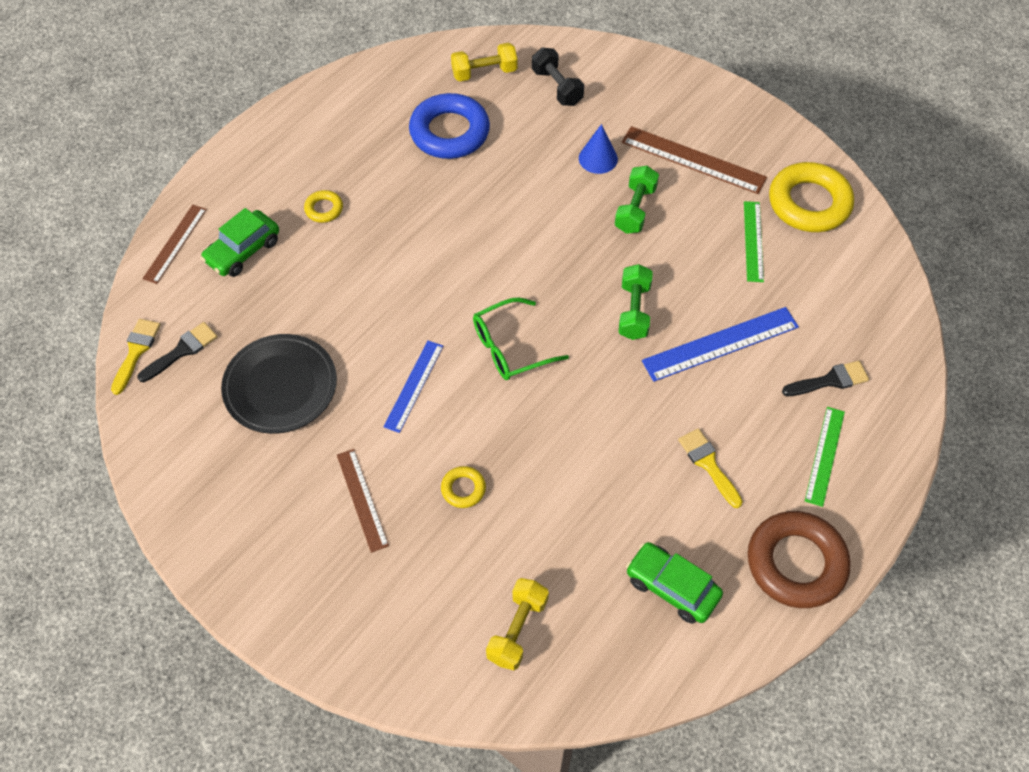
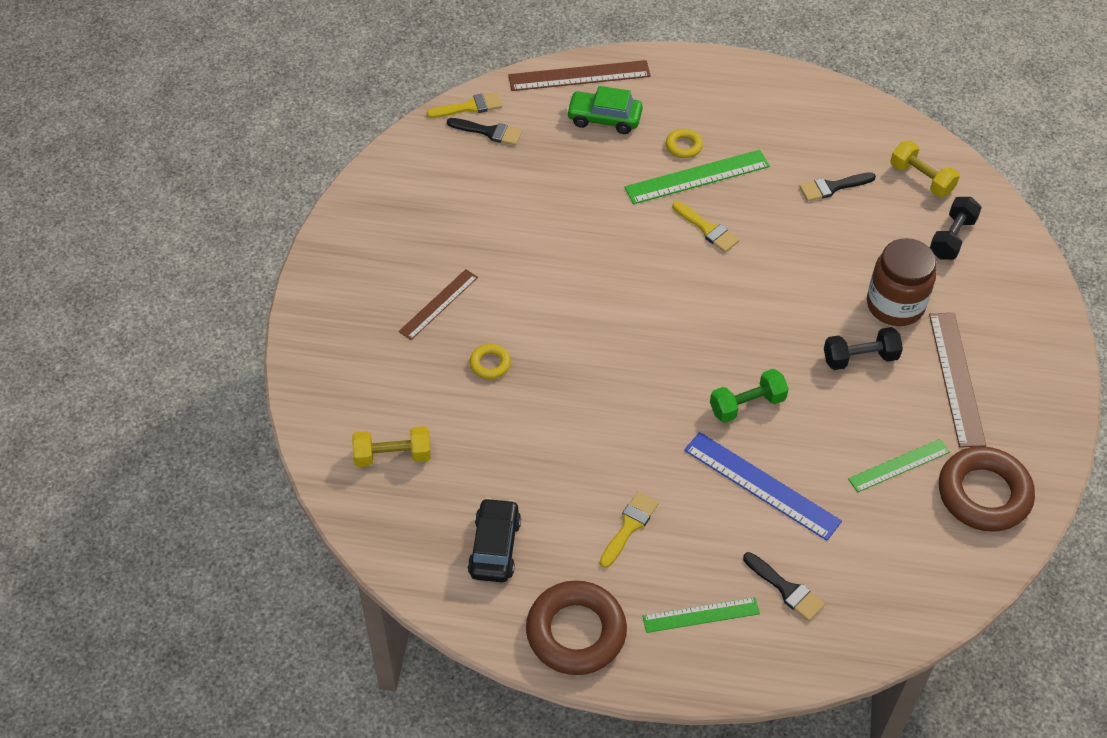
camera: 60 degrees right, 5 degrees down
(175, 243) = (579, 76): brown ruler -> brown ruler, size x1.55
(280, 386) = (500, 205): black plate -> none
(367, 218) = (697, 177): none -> green ruler
(414, 386) = (560, 287): blue ruler -> none
(429, 240) = (707, 229): none -> yellow brush
(449, 132) = (832, 187): blue ring -> black brush
(510, 347) = (643, 333): green glasses -> none
(598, 158) = (895, 305): blue cone -> brown jar
(635, 209) = (860, 358): green dumbbell -> black dumbbell
(672, 587) = (494, 547): green car -> black car
(809, 203) = (983, 494): yellow ring -> brown ring

